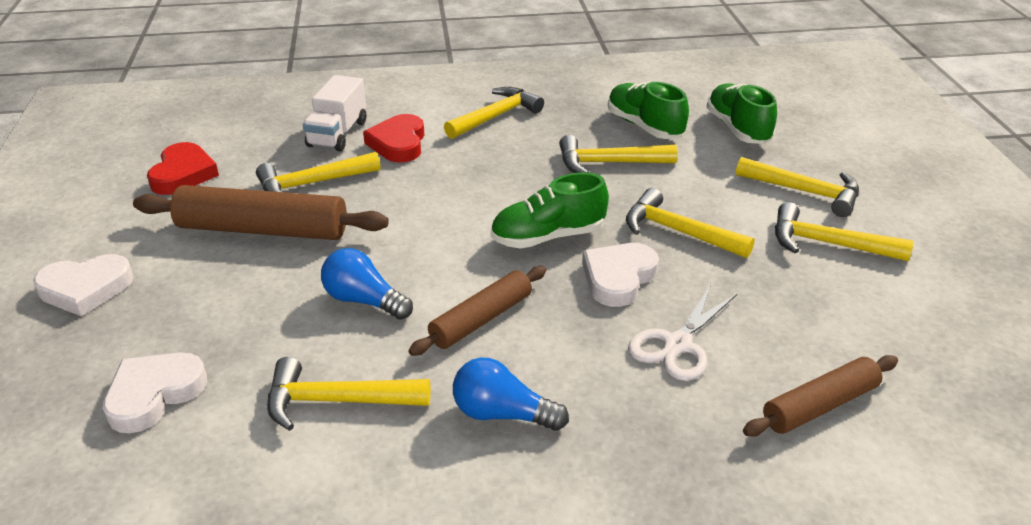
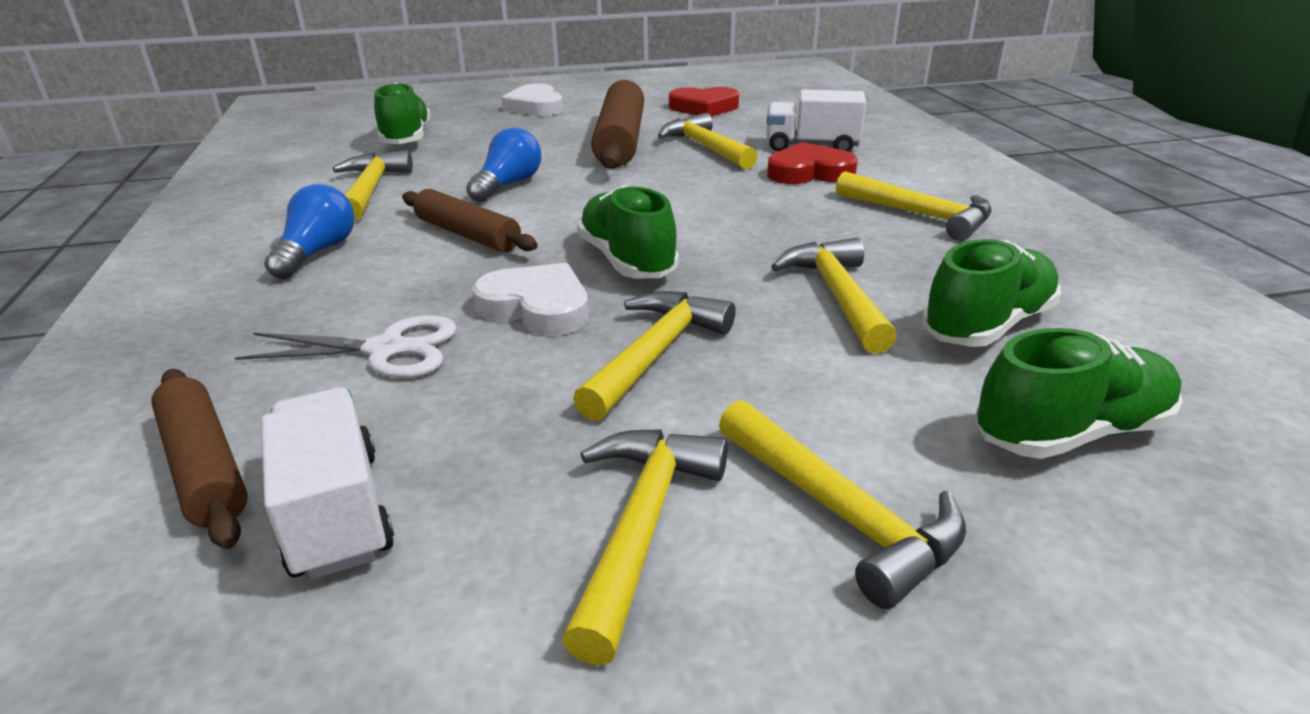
camera: 85 degrees right, 5 degrees down
(154, 394) = (406, 139): white heart -> green shoe
(678, 344) = (386, 349): white scissors -> white scissors turned 150 degrees clockwise
(805, 192) = (841, 513): yellow hammer -> yellow hammer turned 60 degrees counterclockwise
(844, 341) = (337, 512): none -> white truck

